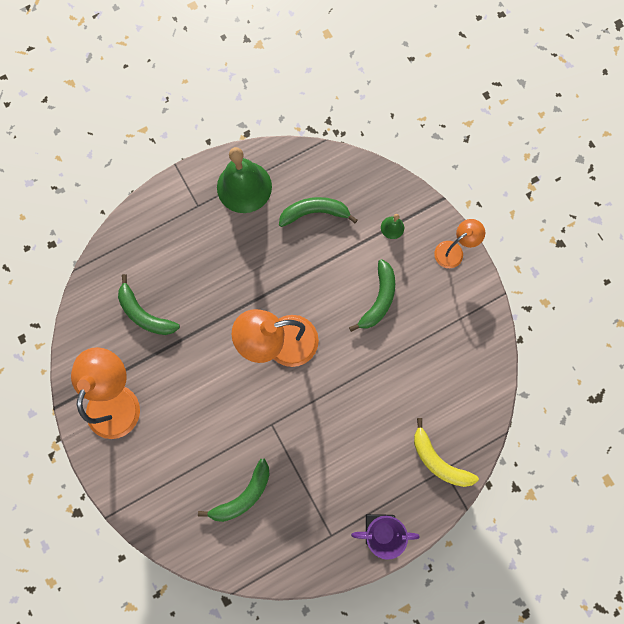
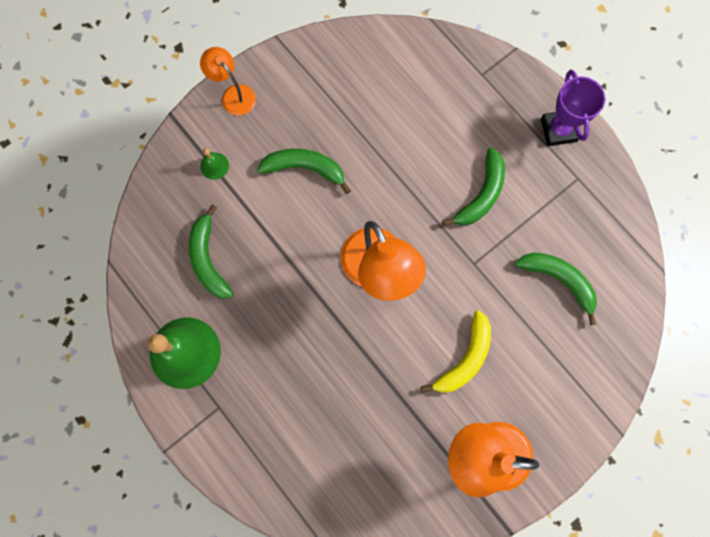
camera: 100 degrees left, 0 degrees up
(144, 314) = (371, 444): green banana -> green banana (481, 195)
(438, 460) = (473, 81): yellow banana -> yellow banana (465, 359)

